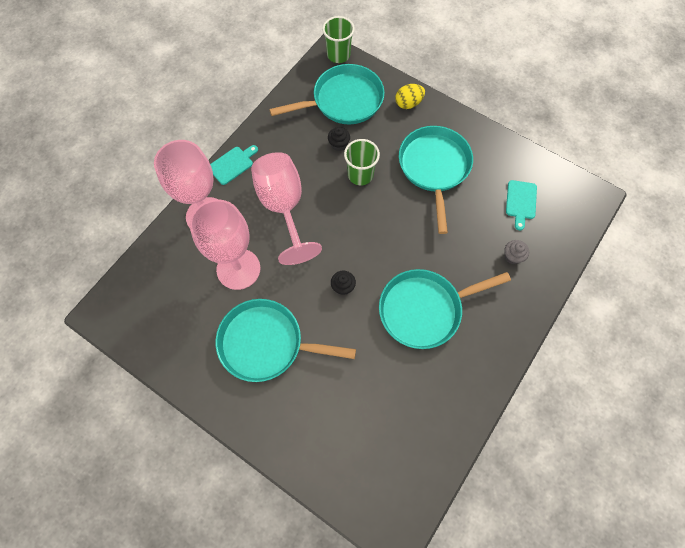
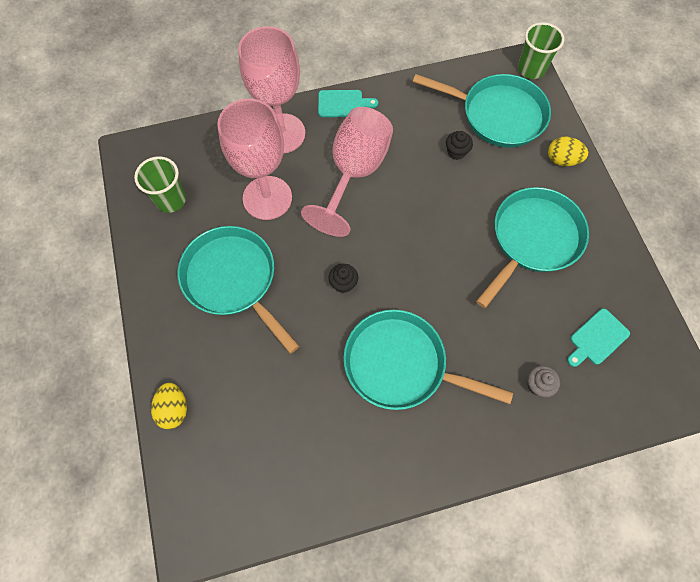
camera: 40 degrees right, 0 degrees up
(306, 461) = (174, 409): none -> yellow egg
(360, 175) = (452, 194): green cup -> green cup (171, 200)

